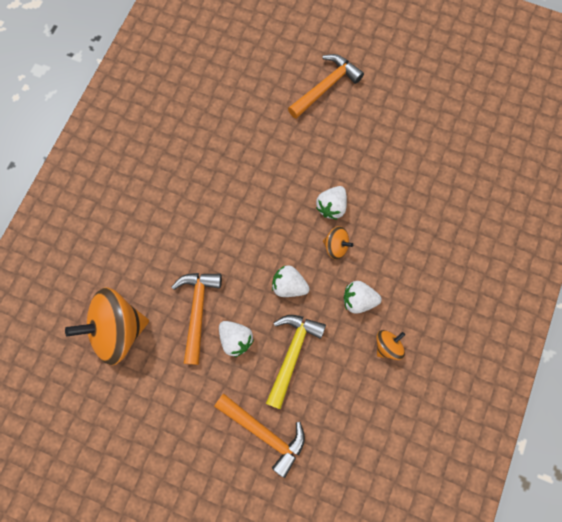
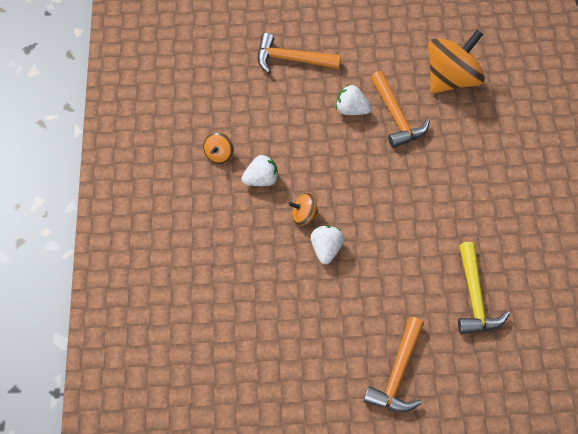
camera: 155 degrees right, 15 degrees down
(289, 286) = (329, 166): white strawberry -> none
(292, 354) = (298, 118): yellow hammer -> yellow hammer (475, 298)

